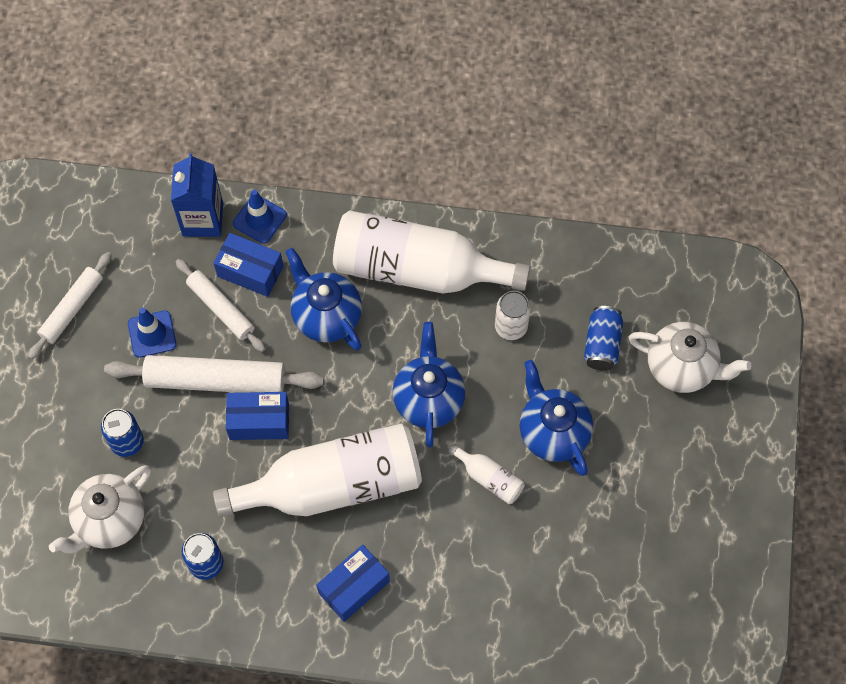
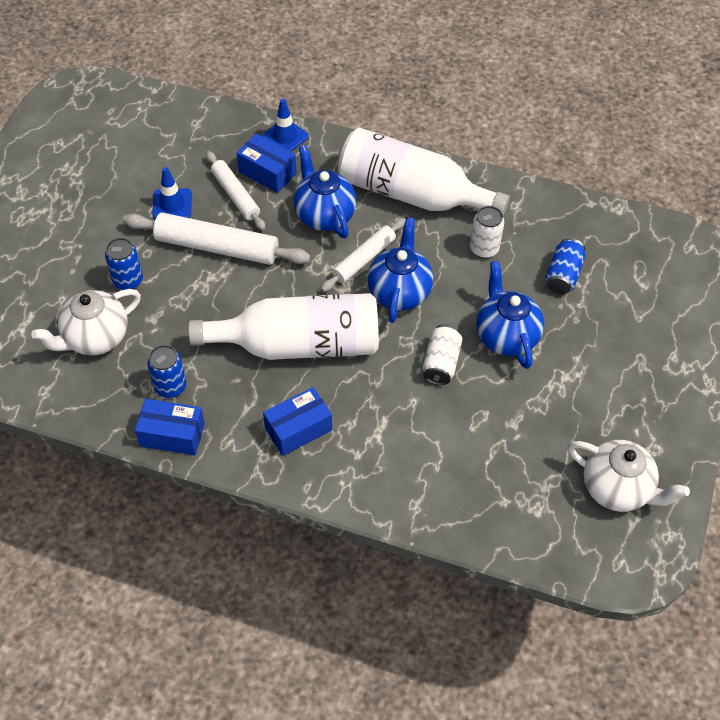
camera: 10 degrees right, 10 degrees down
(72, 308) = (111, 175): white rolling pin -> white rolling pin (364, 259)
(202, 219) = (237, 129): blue carton -> none
(259, 421) = (246, 284): blue box -> blue box (172, 435)
(489, 478) = (441, 362): white bottle -> white can
(681, 368) = (632, 305): white teapot -> white teapot (617, 489)

